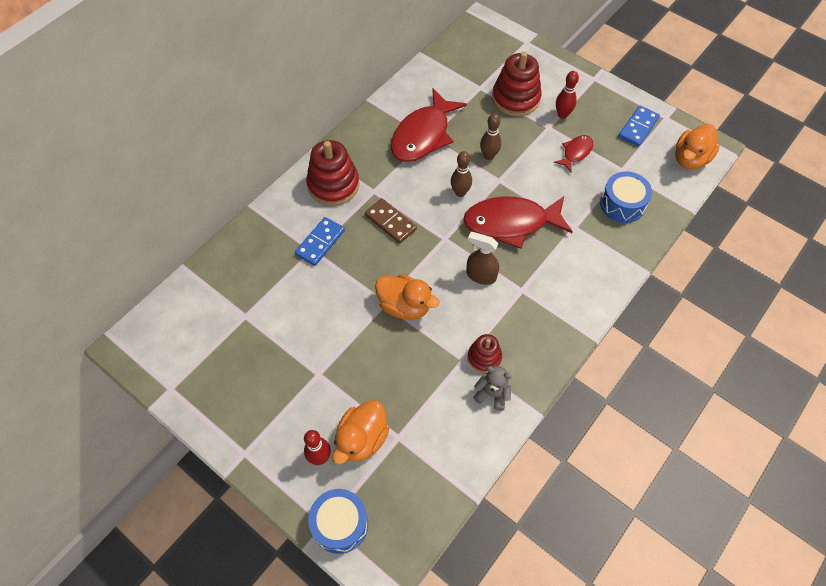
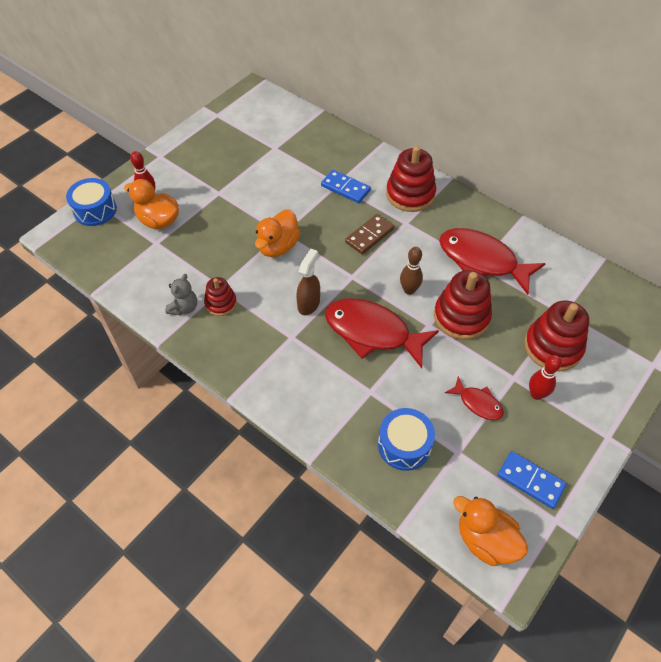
camera: 90 degrees right, 5 degrees down
(489, 156) = (461, 317): brown bowling pin -> red stacking toy
(511, 223) = (372, 332): red fish -> red fish turned 60 degrees counterclockwise

